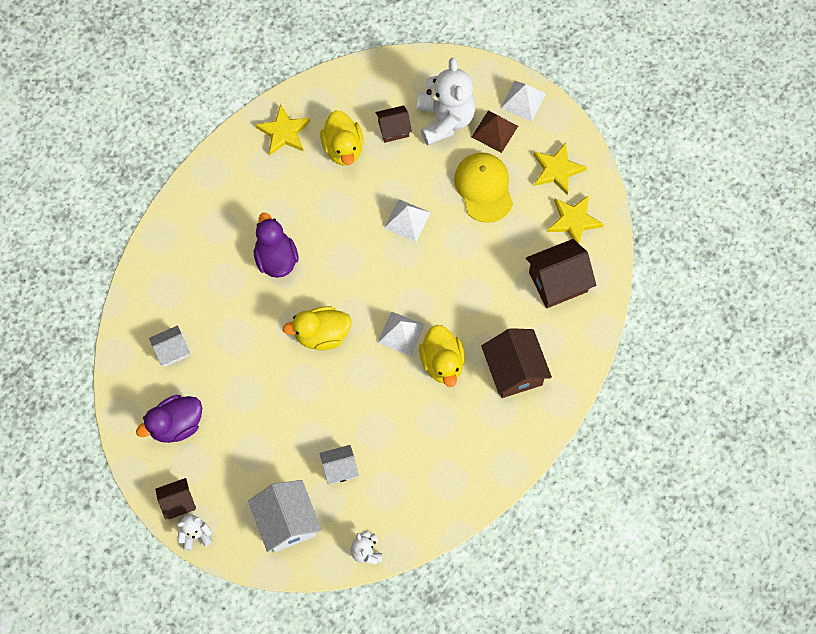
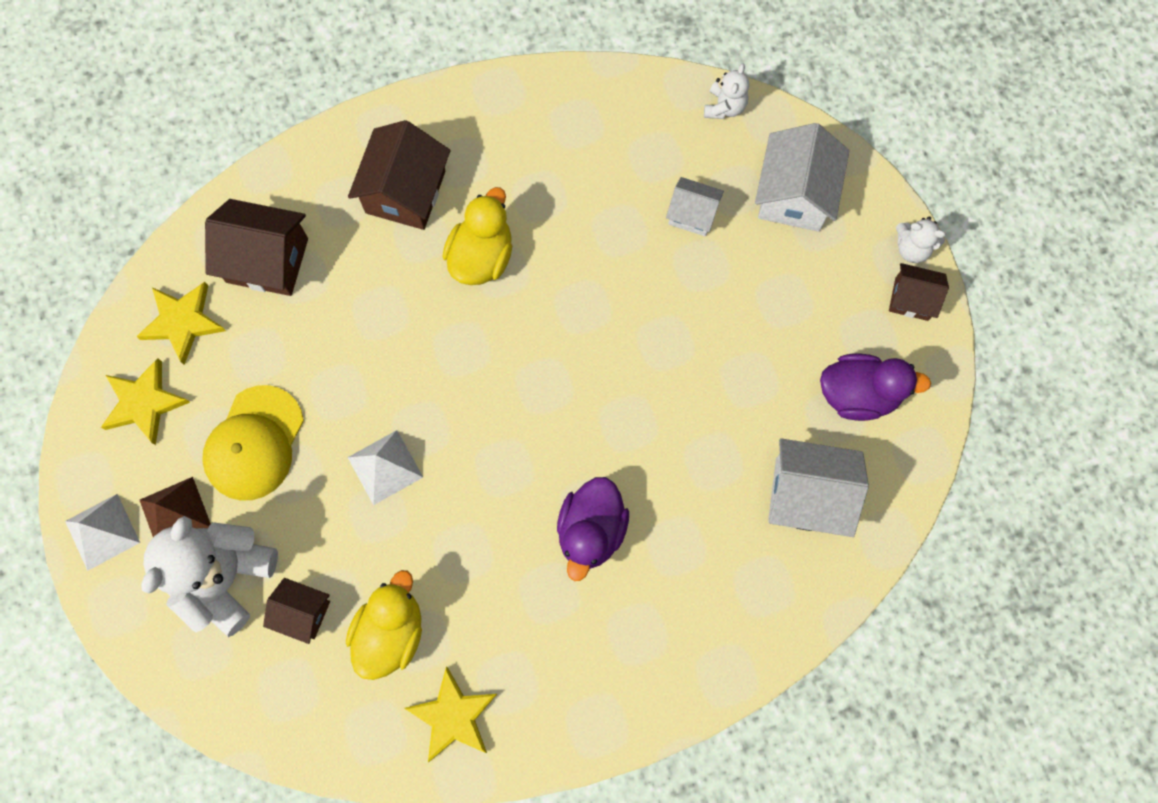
camera: 145 degrees left, 5 degrees up
(171, 351) = (807, 495): white house -> white house, size x1.71
(321, 335) = (602, 388): yellow duck -> none
(401, 333) = (504, 324): white pyramid -> none

